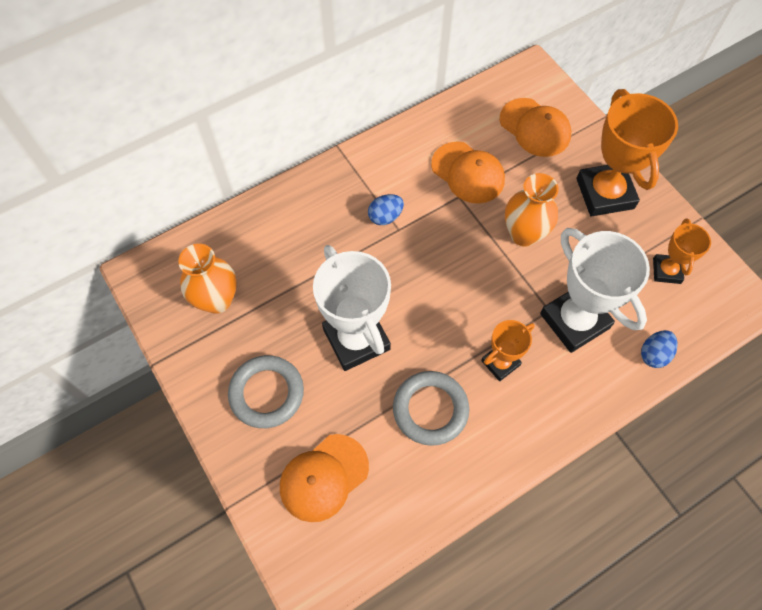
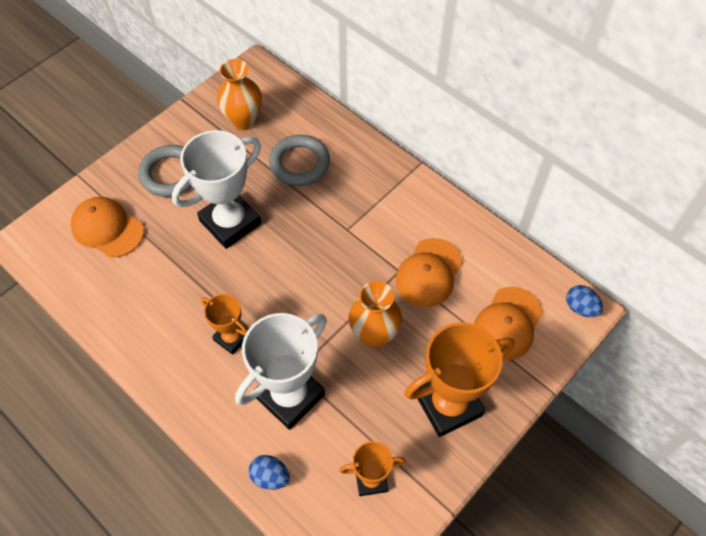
camera: 75 degrees right, 5 degrees down
(385, 217) = (357, 216): blue egg -> blue egg (580, 308)
(430, 409) = (177, 291): grey ring -> grey ring (299, 163)

